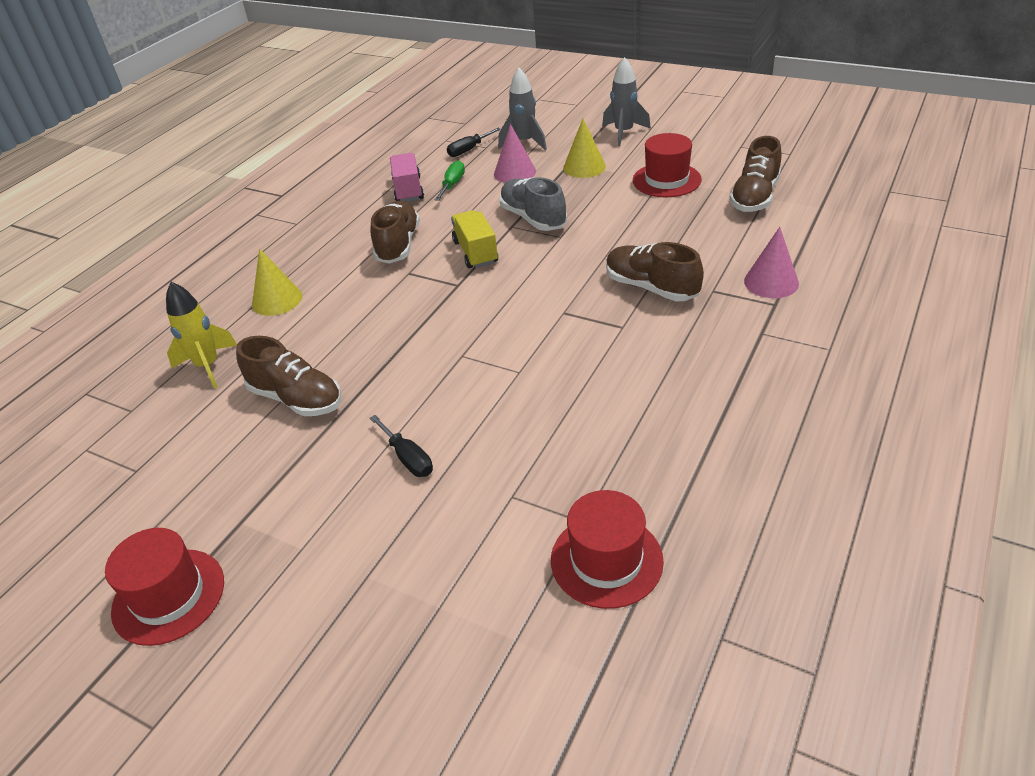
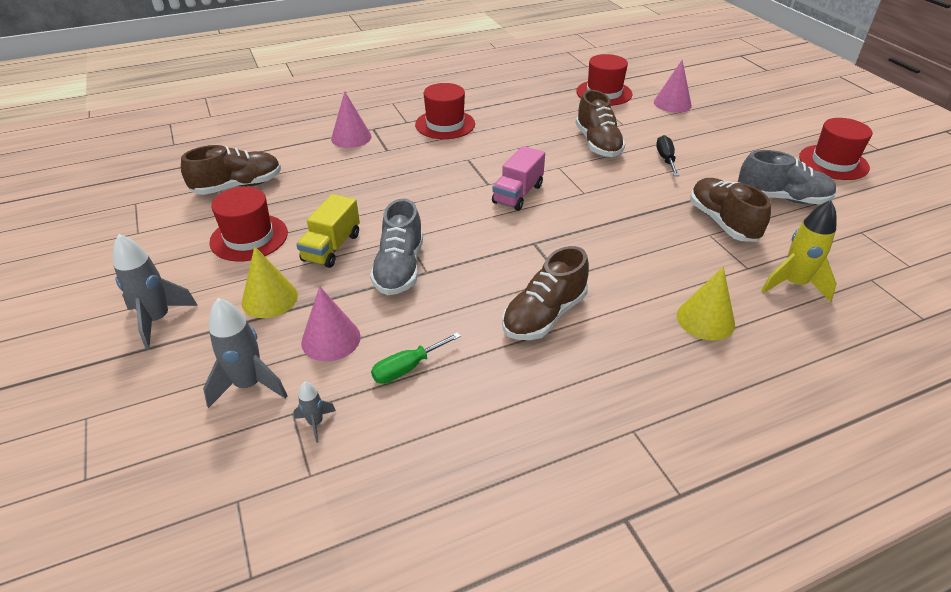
camera: 145 degrees left, 0 degrees up
(236, 472) = (782, 198): none -> grey shoe
(408, 190) = (459, 395): pink truck -> pink truck (517, 194)
(468, 150) = (315, 423): black screwdriver -> grey rocket
(475, 252) = (487, 263): yellow truck -> yellow truck (331, 247)
(477, 605) = (672, 103): none -> pink cone
(651, 287) = (415, 169): brown shoe -> brown shoe (597, 144)
(716, 355) = (445, 124): none -> red hat

